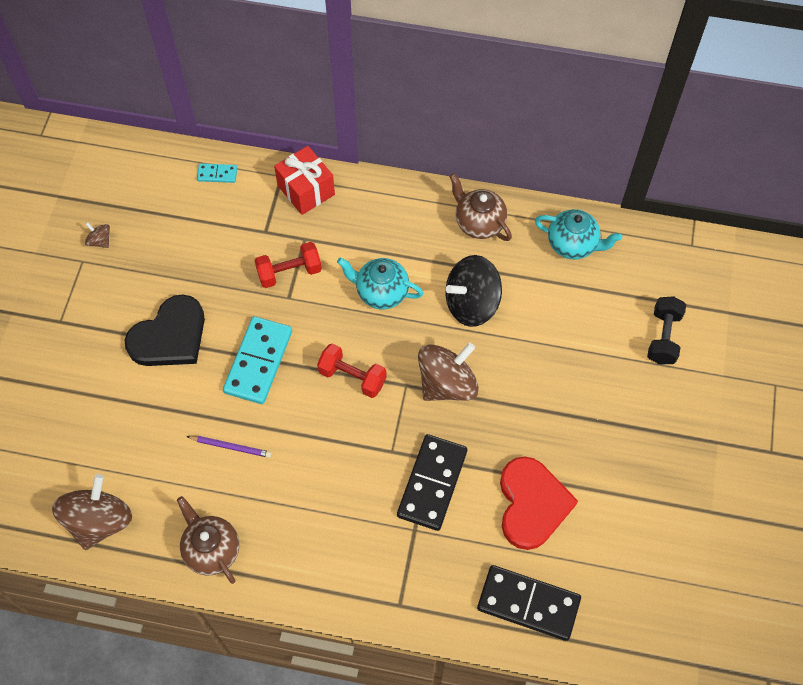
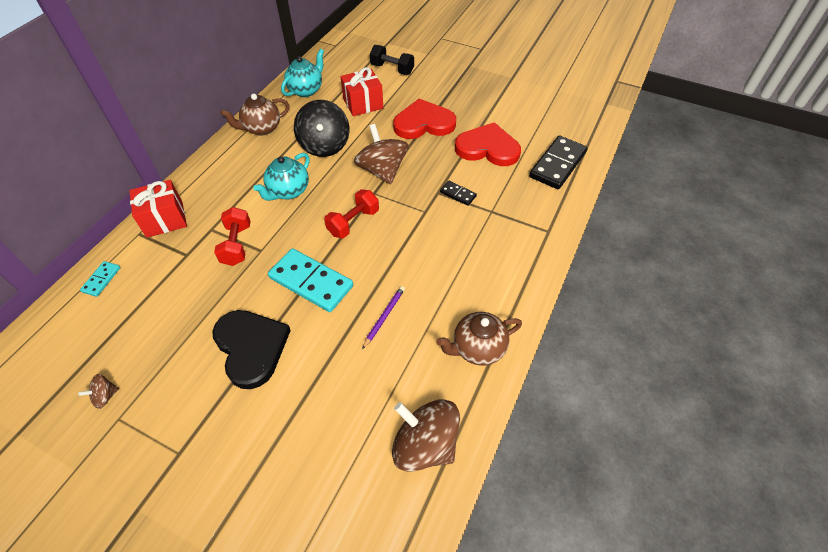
camera: 75 degrees left, 10 degrees down
(432, 483) = (458, 194): black domino -> black domino, size x0.48
(556, 410) = (423, 123): none -> red heart
(570, 322) = (363, 104): none -> red gift

